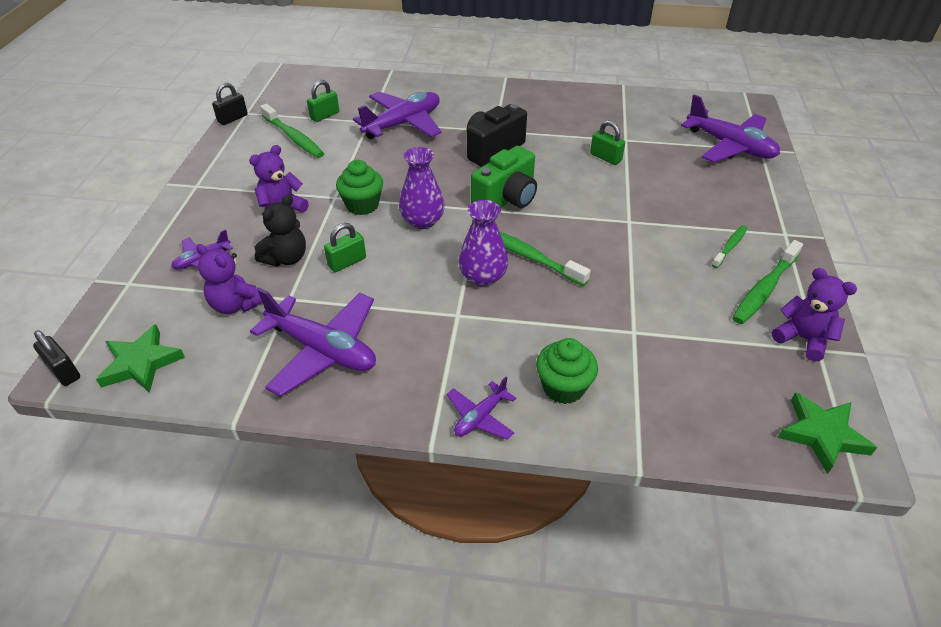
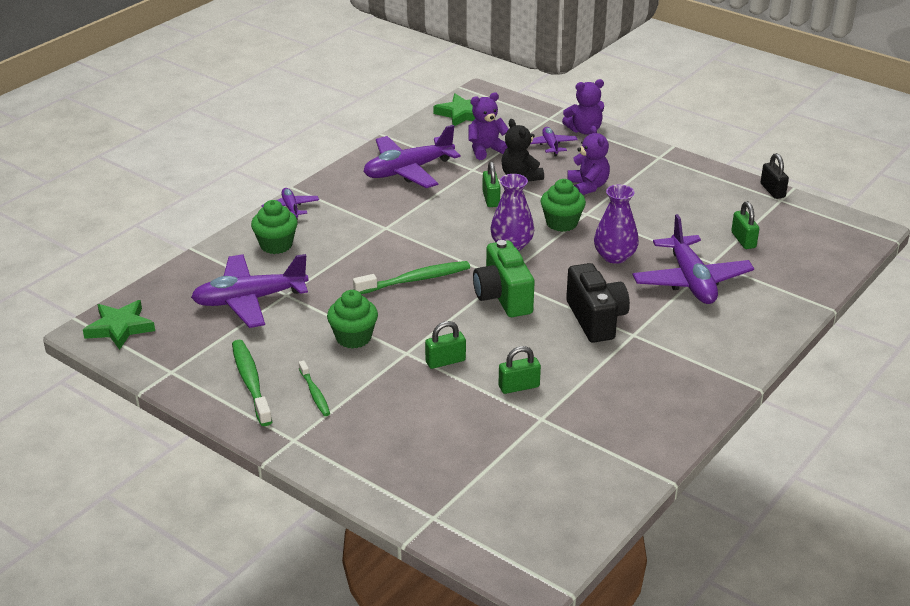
camera: 120 degrees right, 10 degrees down
(64, 371) = (480, 92): black padlock -> none
(293, 137) = (710, 214): green toothbrush -> none
(483, 277) = (413, 250): purple vase -> purple vase (614, 256)
(616, 198) = (445, 361): none -> green padlock
(644, 257) = (353, 338): none -> green cupcake
(730, 146) = (460, 494): purple plane -> purple plane (249, 300)
(803, 339) = (187, 370): purple teddy bear -> purple teddy bear (584, 130)

